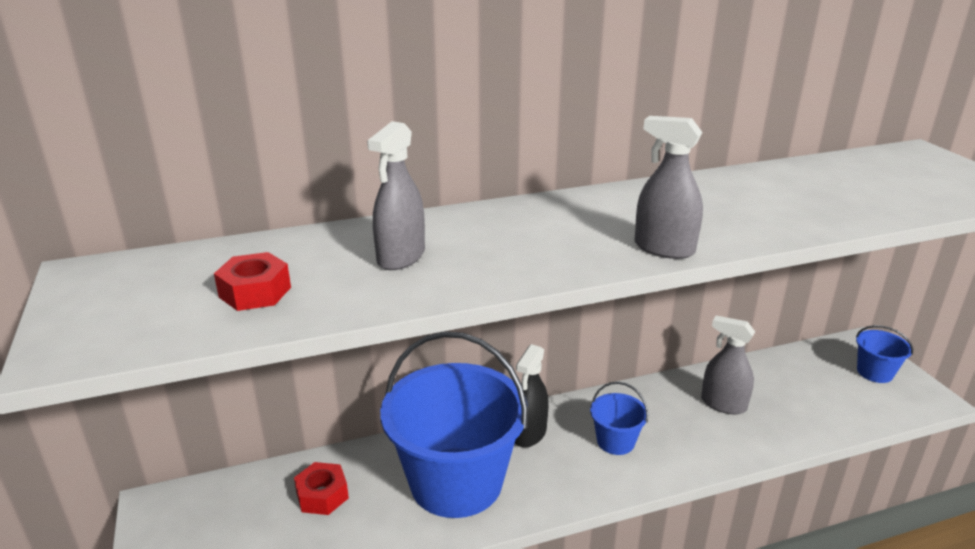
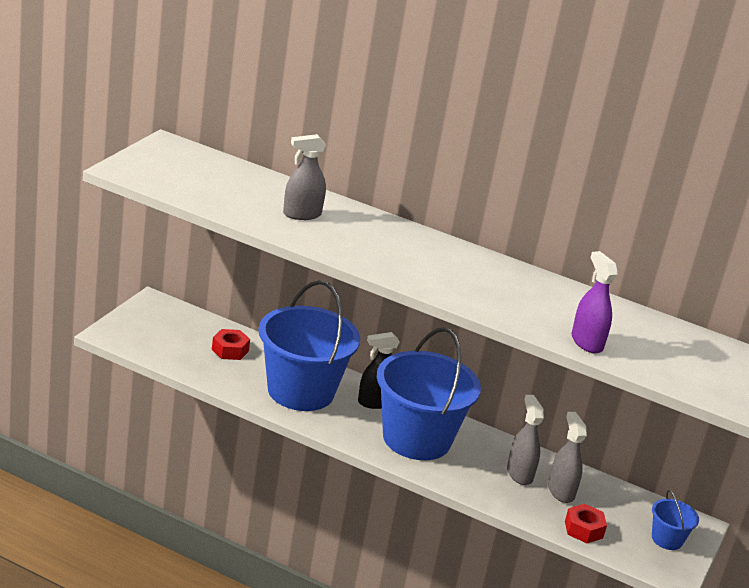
camera: 40 degrees right, 0 degrees up
(255, 292) = (218, 190): red nut -> red nut (583, 529)
(615, 441) = (416, 439): blue bucket -> blue bucket, size x2.30
(664, 248) = (430, 287): grey spray bottle -> grey spray bottle (560, 491)
(854, 212) = (586, 342): none -> purple spray bottle

